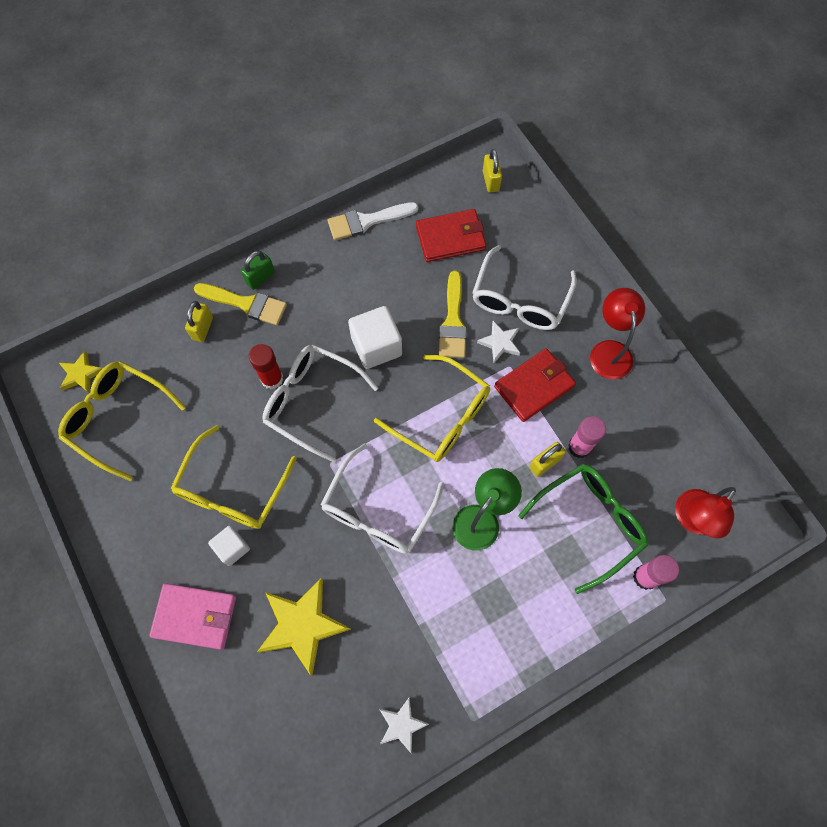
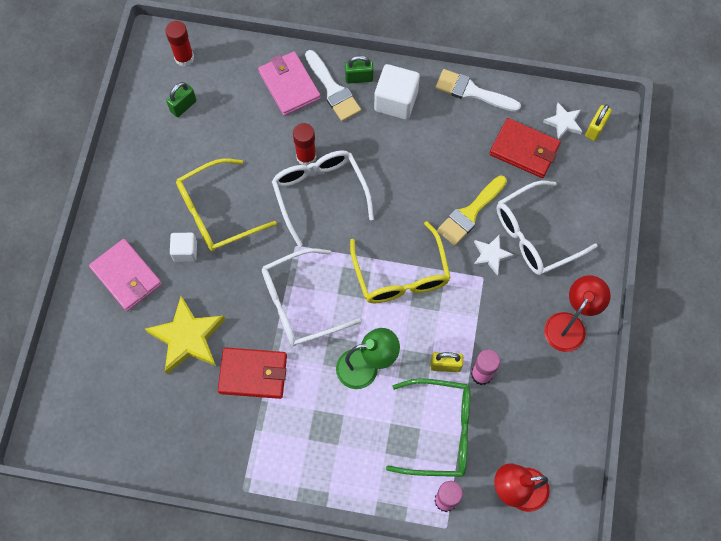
camera: 40 degrees right, 0 degrees up
(81, 374) = (184, 58): yellow star -> red glue stick
(117, 418) = (183, 106): yellow glasses -> green padlock
(203, 328) = (289, 85): yellow padlock -> pink wallet
(246, 304) = (333, 89): yellow brush -> white brush
(376, 346) = (398, 189): white cube -> white cube (396, 101)
(401, 724) = (196, 453): white star -> white star (563, 123)
(534, 386) = (487, 306): red wallet -> red wallet (253, 374)

